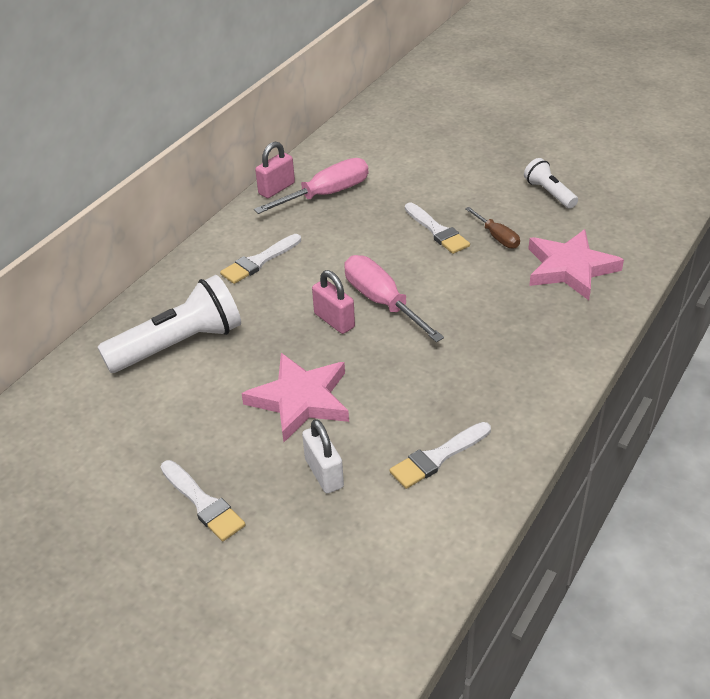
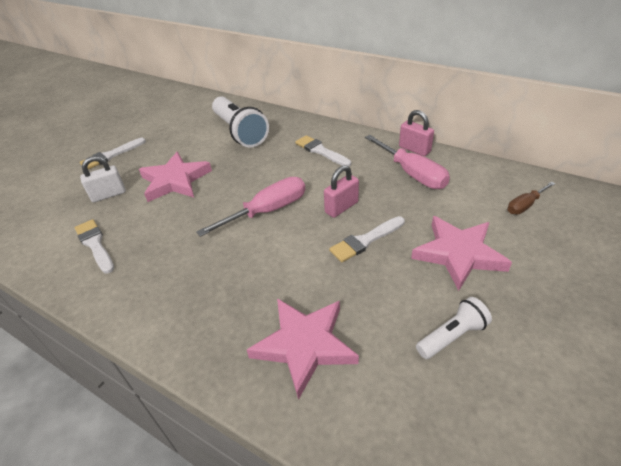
camera: 90 degrees right, 0 degrees up
(334, 321) = (250, 189): pink padlock -> pink padlock (341, 207)
(457, 179) = (458, 254): none -> pink star
(497, 237) = (358, 284): brown screwdriver -> brown screwdriver (525, 205)

